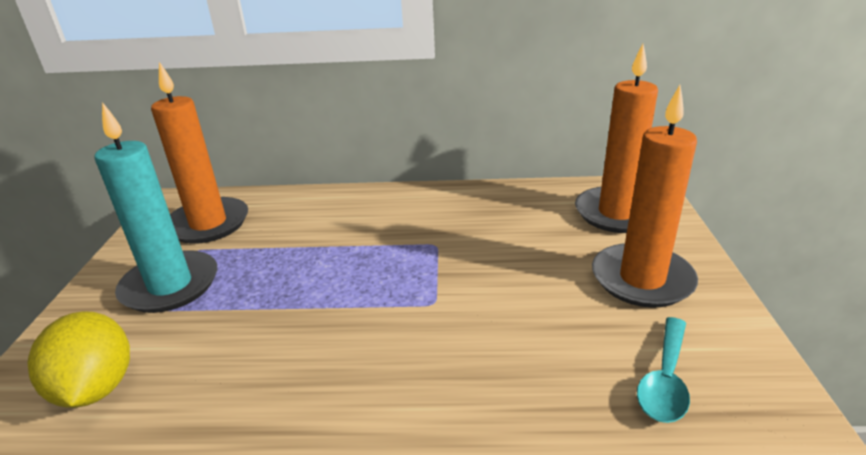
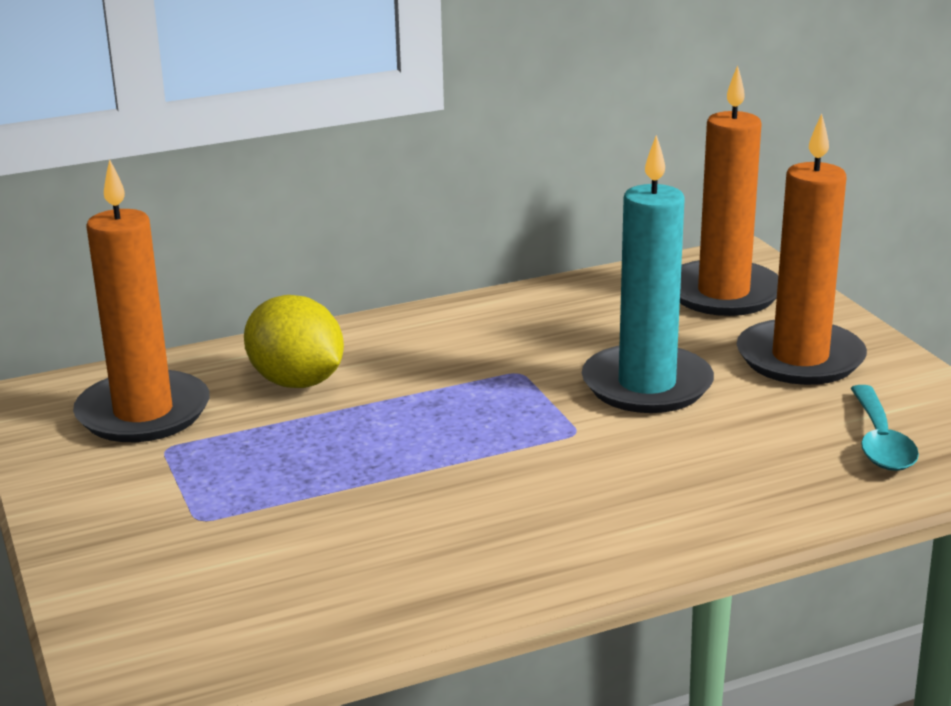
camera: 25 degrees left, 5 degrees down
(96, 388) = (231, 606): yellow lemon -> yellow lemon (297, 382)
(170, 285) = (186, 492): turquoise candle -> turquoise candle (647, 385)

